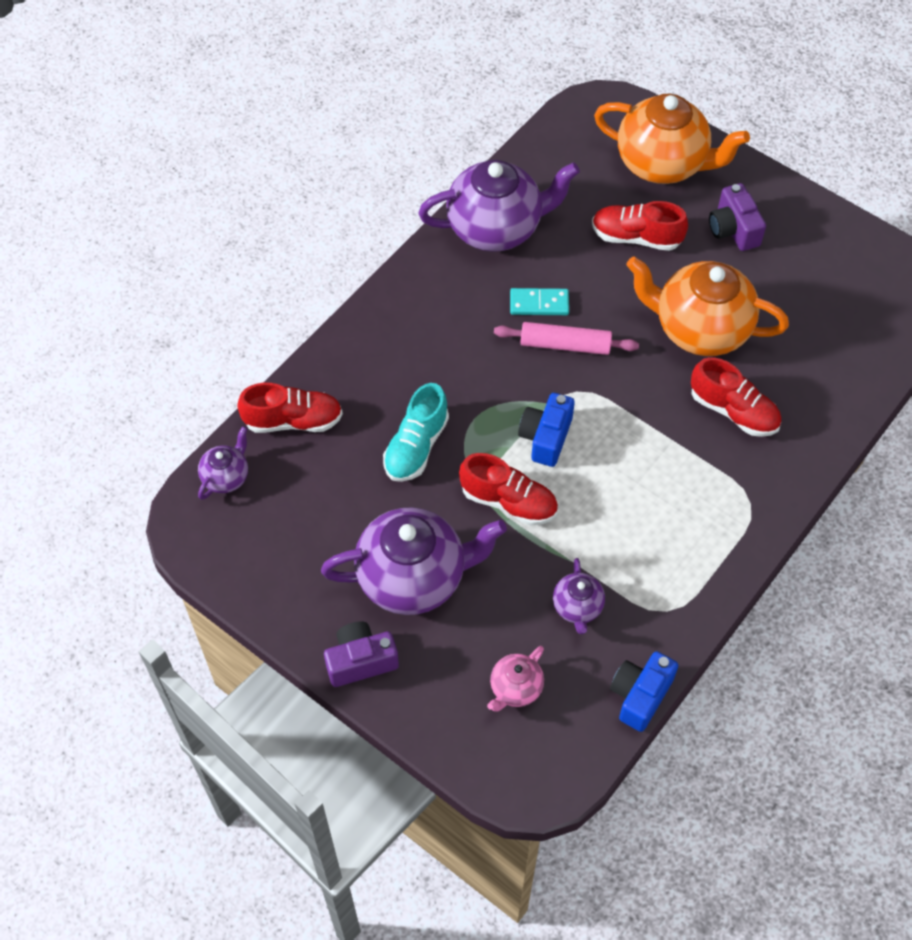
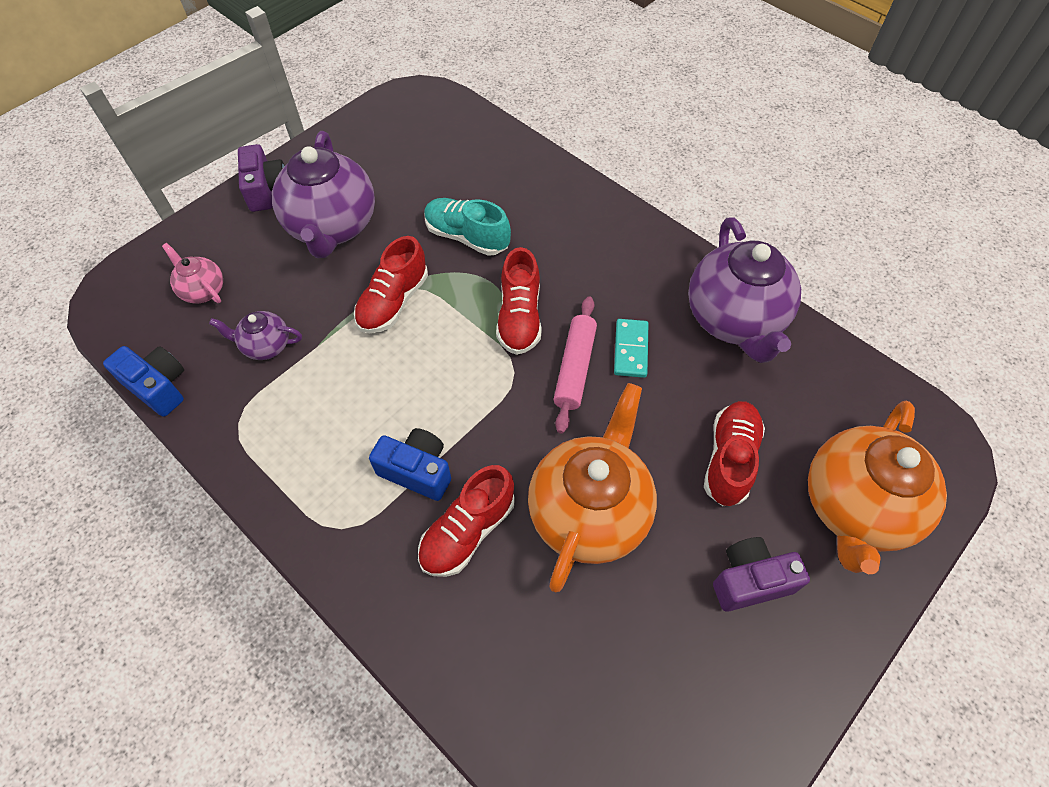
camera: 95 degrees right, 0 degrees up
(226, 477) = (458, 115): purple teapot -> none
(293, 420) = (507, 156): red shoe -> red shoe (519, 317)
(545, 437) = (460, 339): blue camera -> blue camera (417, 471)

